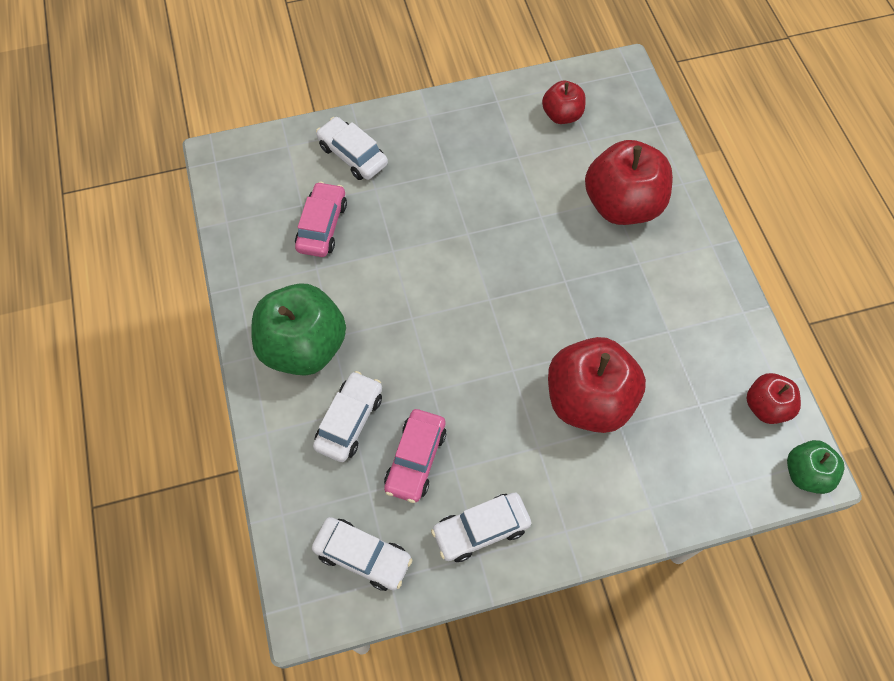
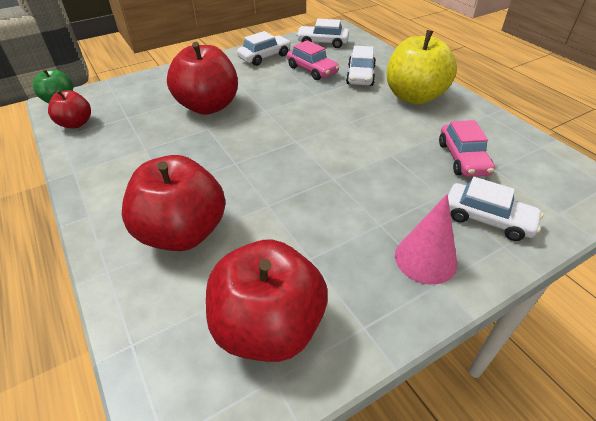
camera: 165 degrees right, 20 degrees down
(304, 346) = (414, 97): green apple -> yellow apple
(416, 459) = (312, 70): pink car -> pink car turned 135 degrees clockwise
(427, 134) = (425, 259): none -> pink cone
(562, 115) = (268, 326): red apple -> red apple, size x1.85

